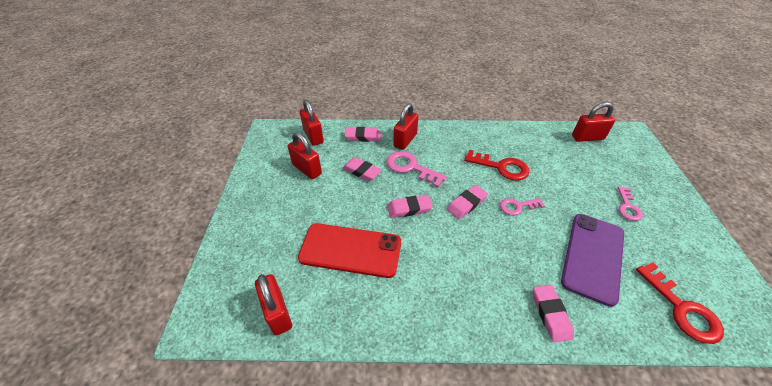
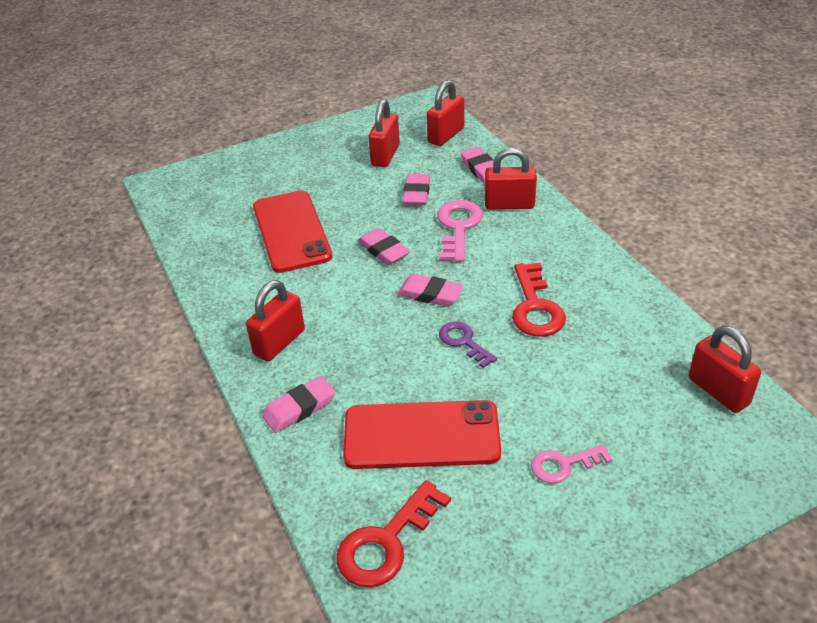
camera: 65 degrees right, 5 degrees down
(277, 312) = (193, 218): red padlock -> red padlock (279, 342)
(517, 206) = (463, 342): pink key -> purple key
(593, 257) = (421, 435): purple phone -> red phone

